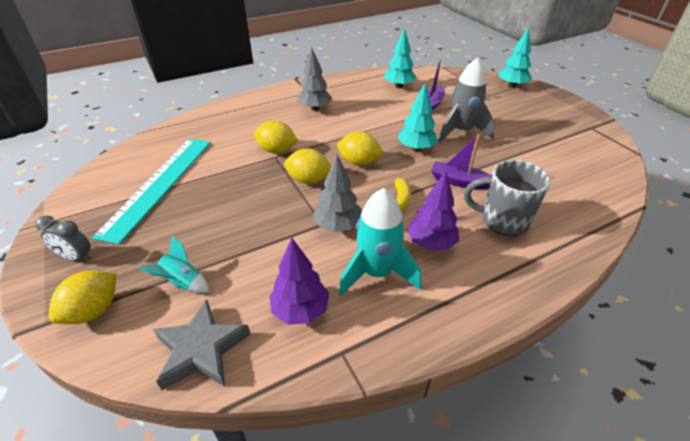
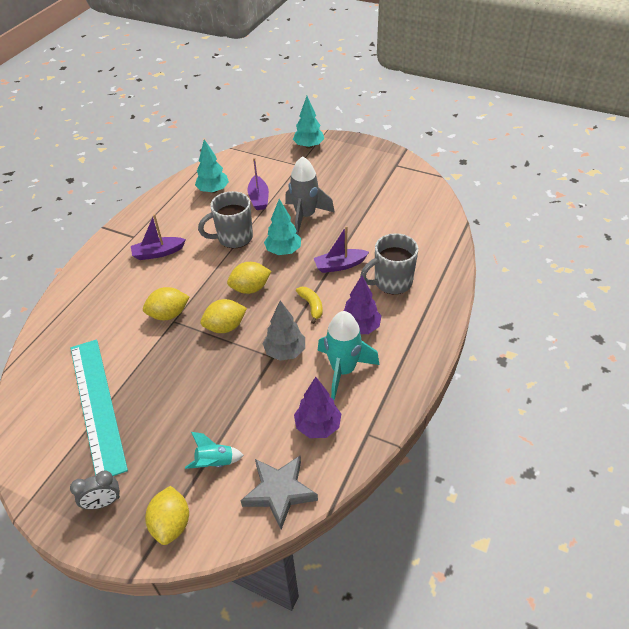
camera: 35 degrees left, 5 degrees up
(314, 108) = (158, 253): grey tree -> purple boat
(382, 122) = (233, 238): none -> grey mug

